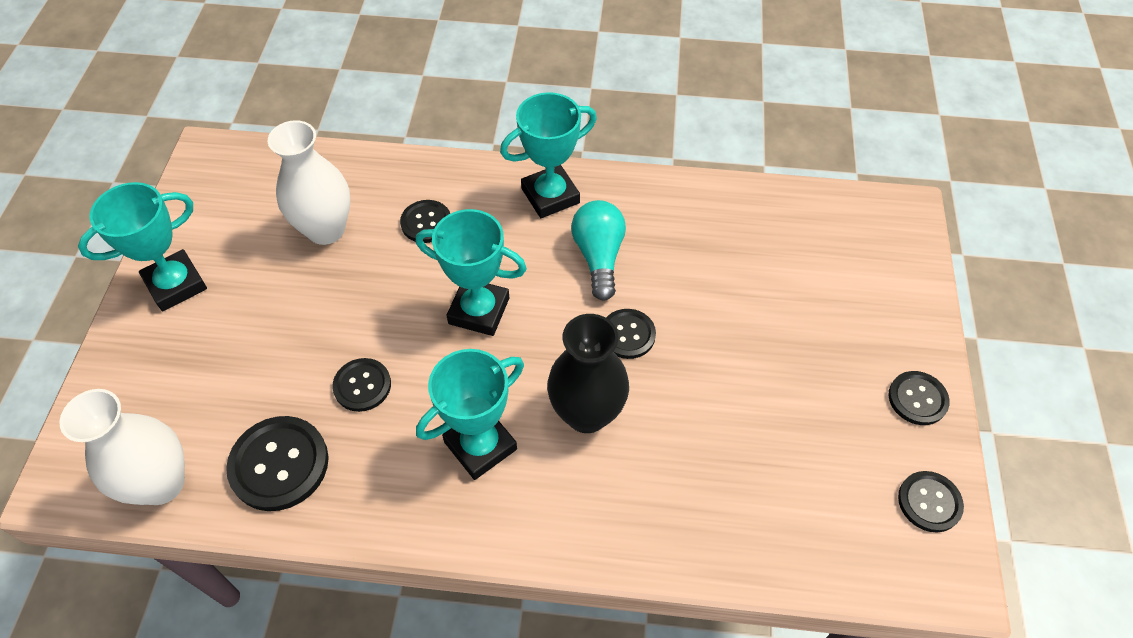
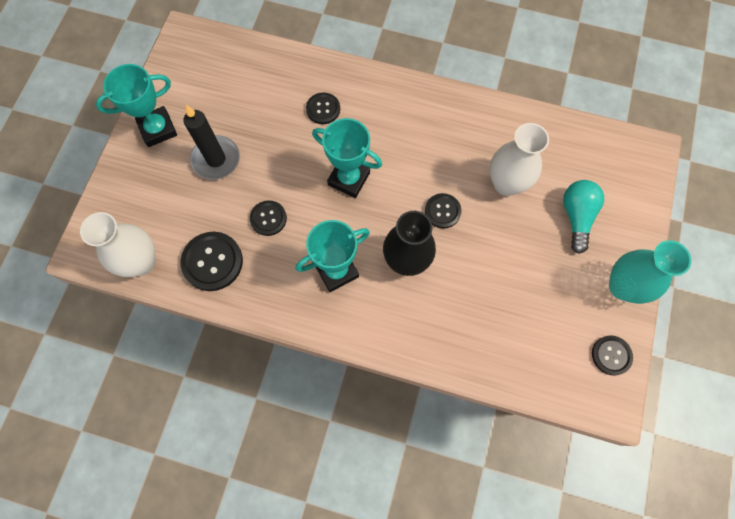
camera: 10 degrees right, 15 degrees up
(271, 313) = (216, 159): none -> black candle
(326, 229) = (257, 104): white vase -> white vase (506, 183)
(550, 196) = (409, 101): turquoise trophy -> none
(599, 257) = (434, 152): turquoise light bulb -> turquoise light bulb (576, 217)
(917, 399) = (622, 286): black button -> turquoise vase

